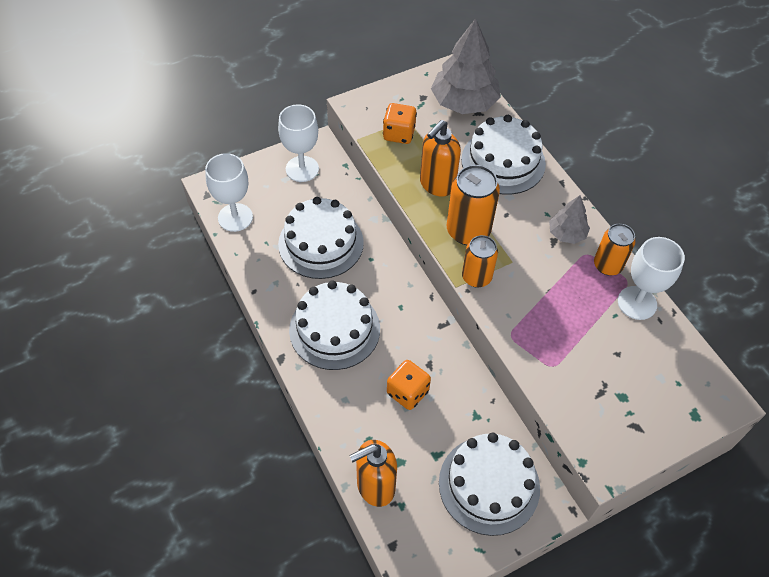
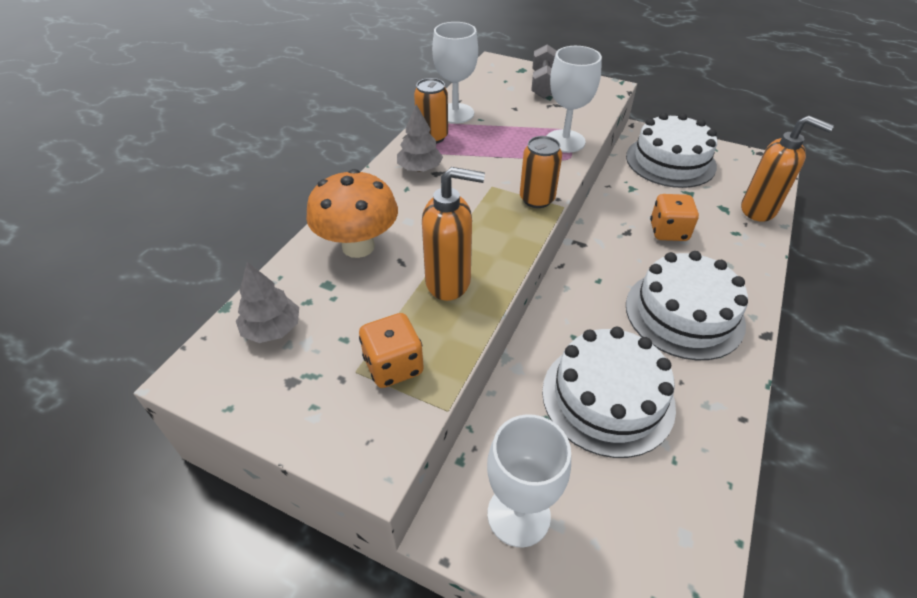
camera: 125 degrees left, 10 degrees down
(235, 217) = (688, 538): white goblet -> white goblet (565, 141)
(464, 103) = (272, 329): grey tree -> grey tree, size x0.53
(468, 231) = (488, 228): orange can -> none
(503, 161) = (358, 246): white cake -> orange mushroom
(648, 410) = (543, 85): none -> grey dumbbell

